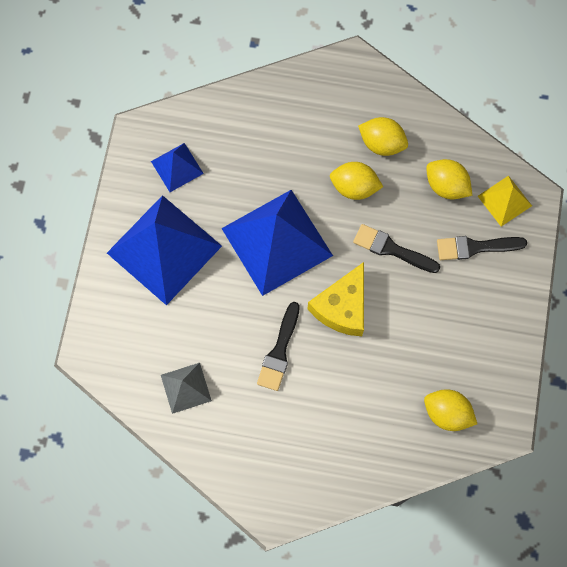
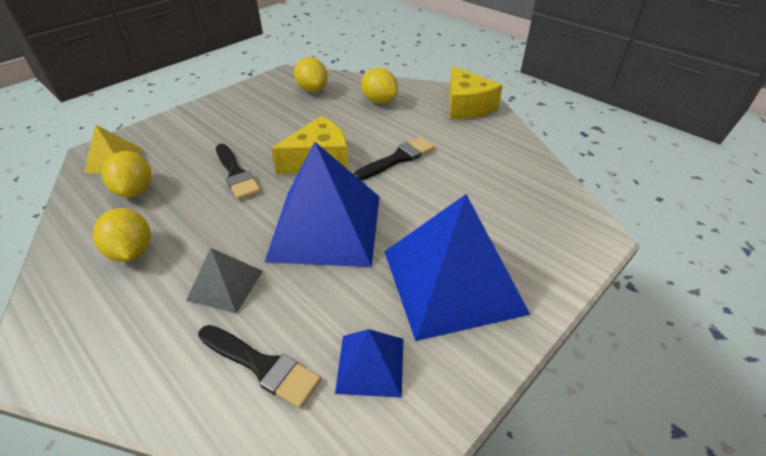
camera: 145 degrees left, 30 degrees down
(186, 388) = (500, 171): grey pyramid -> grey pyramid (225, 285)
(269, 483) = (466, 106): none -> yellow cheese
(354, 187) = (206, 230): yellow lemon -> yellow lemon (379, 101)
(475, 247) = (177, 146): black brush -> black brush (262, 366)

